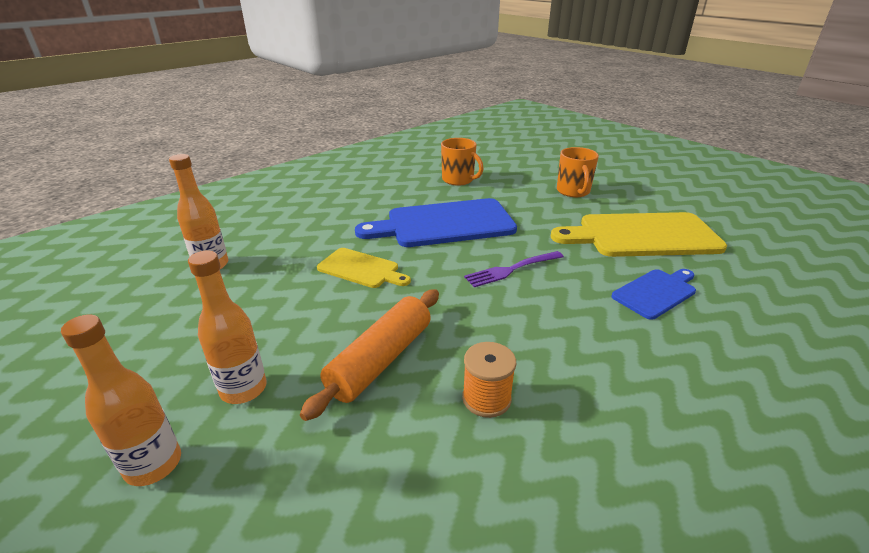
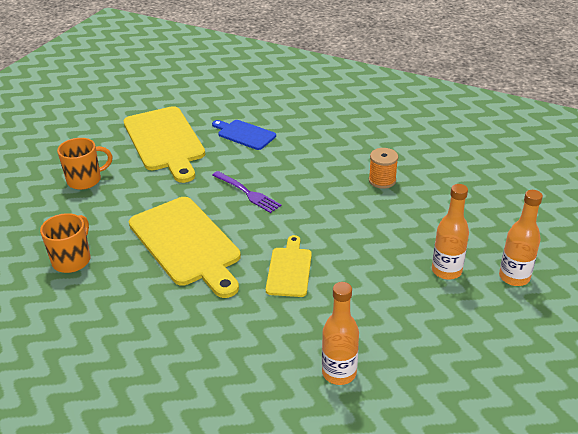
camera: 110 degrees left, 5 degrees up
(381, 360) = (382, 225): orange rolling pin -> none
(444, 224) = (186, 244): blue cutting board -> yellow cutting board

